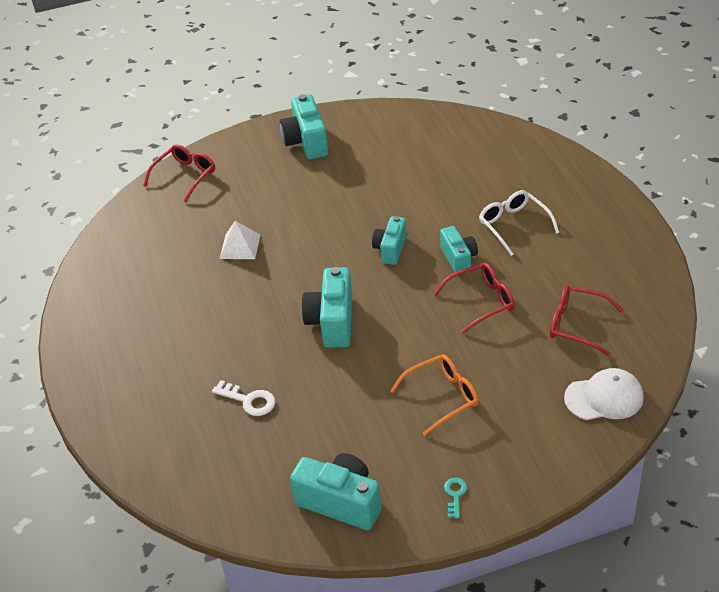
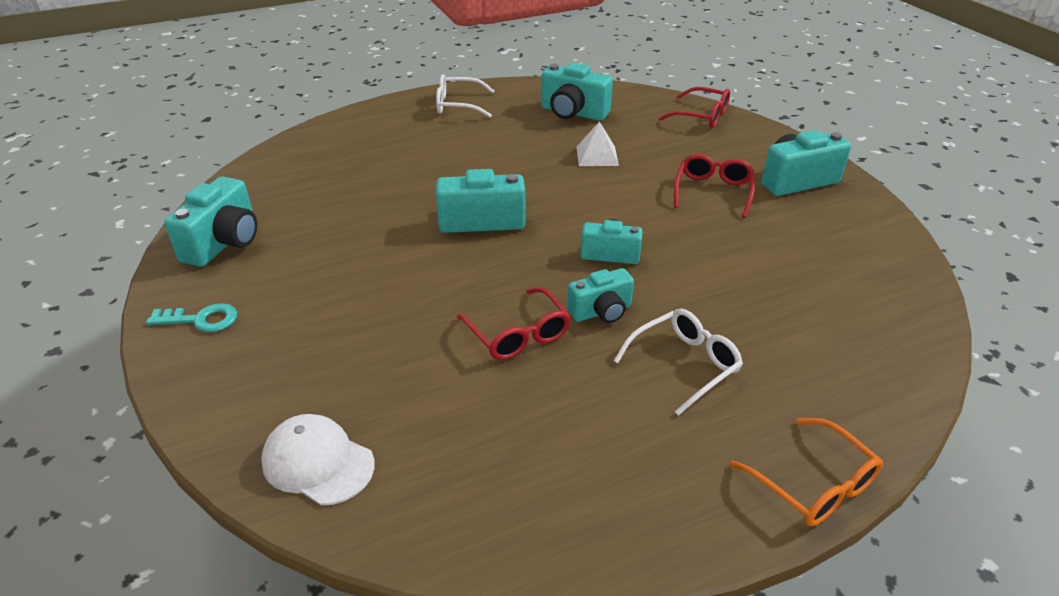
camera: 80 degrees right, 5 degrees down
(104, 342) = (458, 105): none -> white glasses
(151, 257) = (573, 113): none -> turquoise camera
(249, 400) = (373, 181): white key -> none
(442, 397) = (352, 305): orange glasses -> orange glasses (813, 484)
(455, 495) = (201, 320): turquoise key -> turquoise key, size x1.55
(577, 325) = (470, 434): red glasses -> red glasses (713, 191)
(604, 398) = (318, 462): white cap -> white cap turned 135 degrees clockwise

